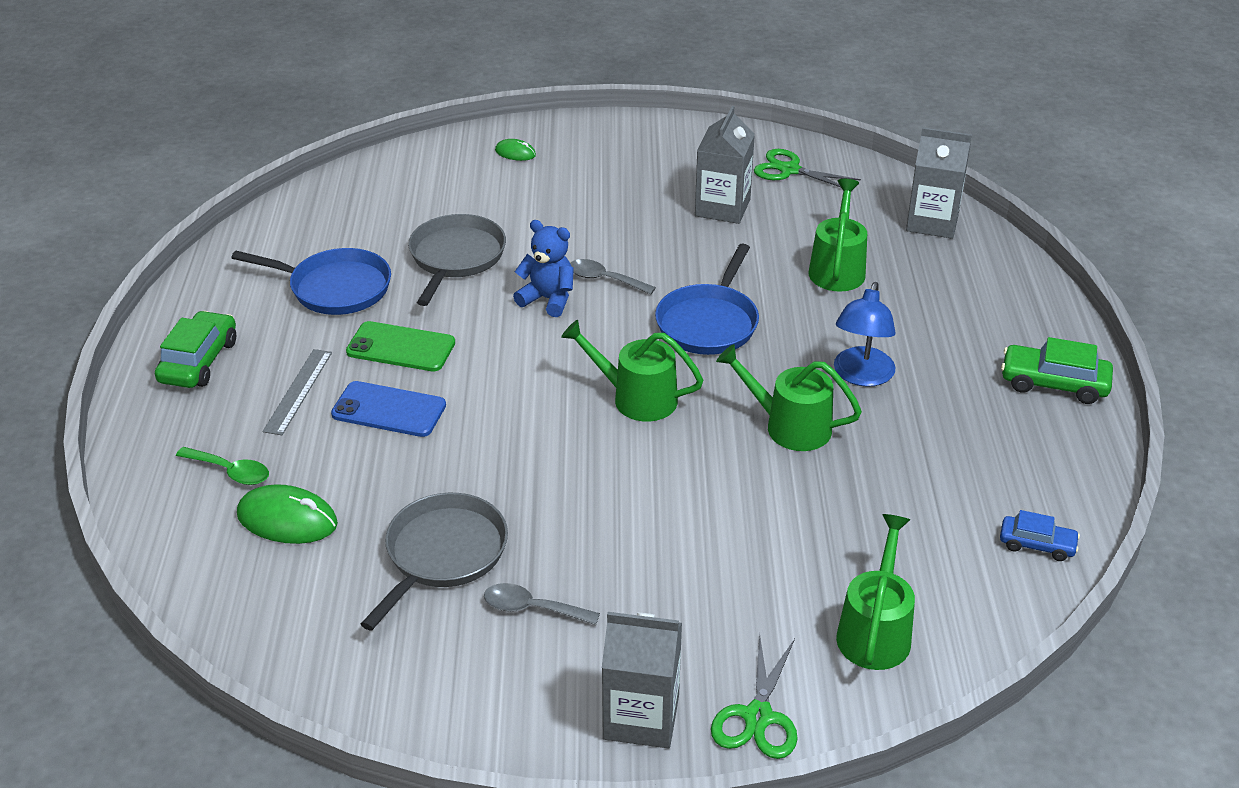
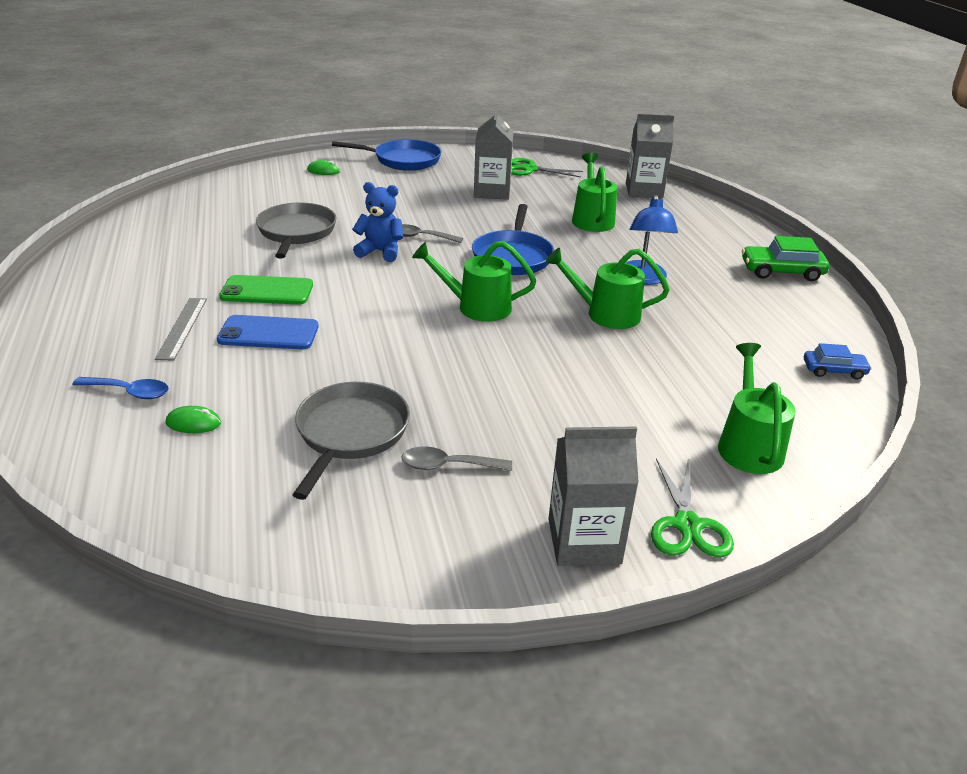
camera: 15 degrees left, 5 degrees down
(199, 361) = (84, 315): green car -> none
(230, 471) = (129, 392): green spoon -> blue spoon
(287, 519) = (193, 423): green mouse -> green mouse, size x0.55
(335, 288) = (198, 258): blue pan -> blue pan (403, 160)

